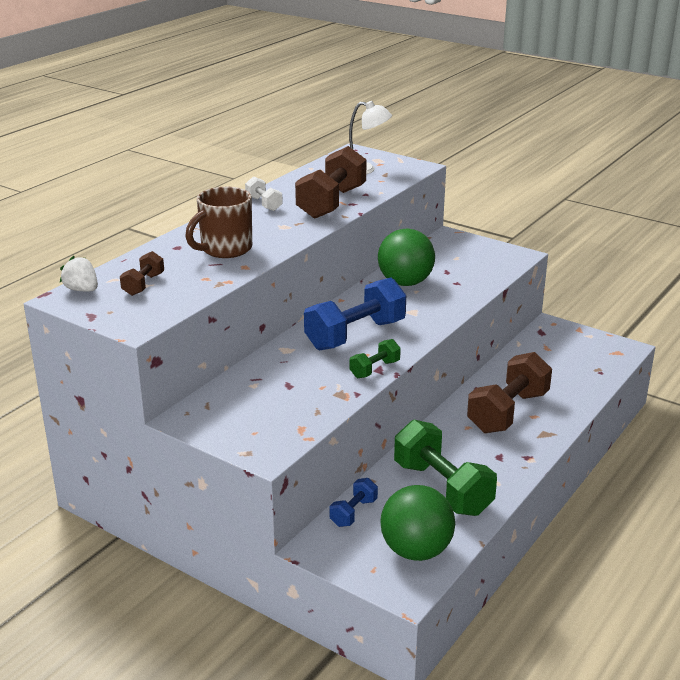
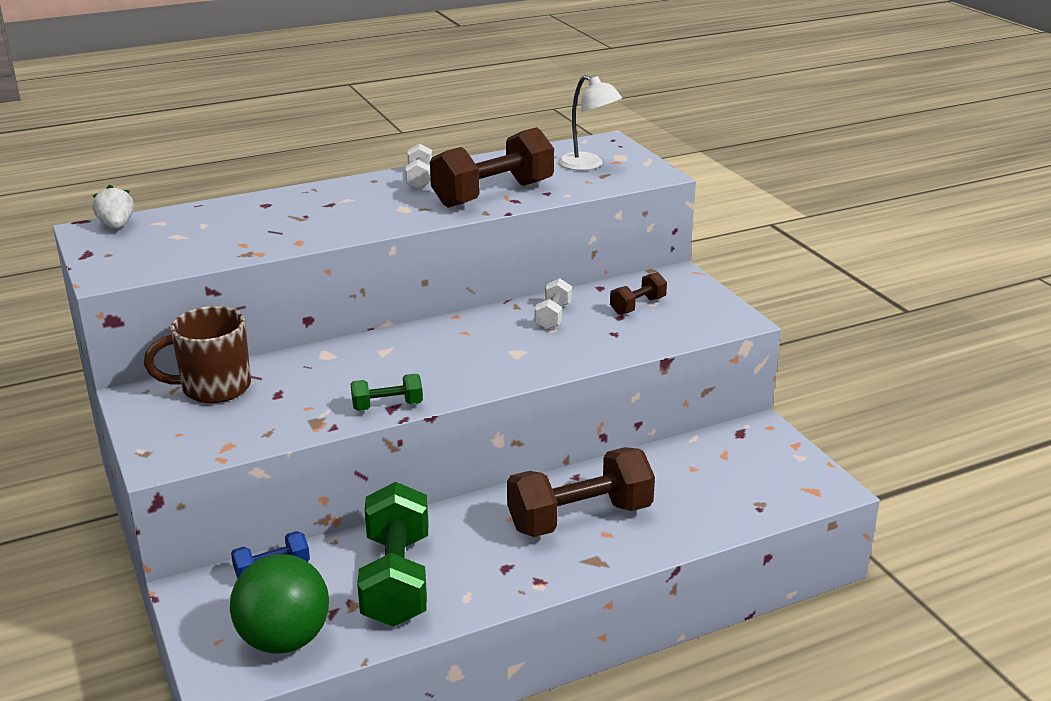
camera: 30 degrees right, 0 degrees up
(143, 285) = (177, 235): brown dumbbell -> brown dumbbell (638, 306)
(225, 249) = (307, 218): brown mug -> brown mug (213, 388)
(355, 335) = (418, 361): blue dumbbell -> none
(405, 282) = (553, 316): green ball -> white dumbbell

